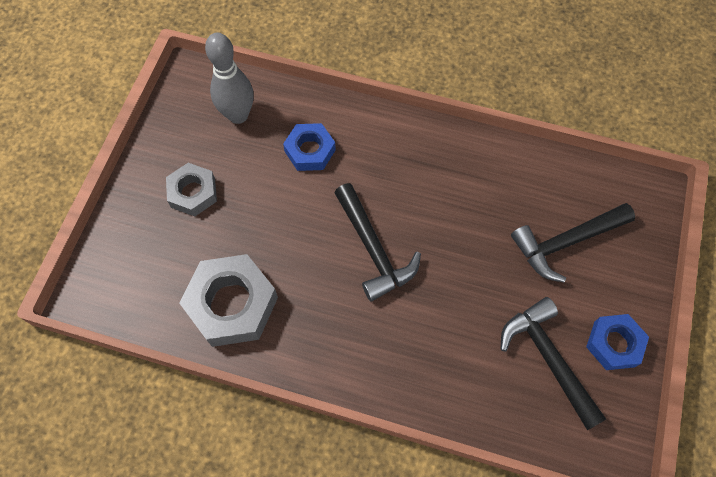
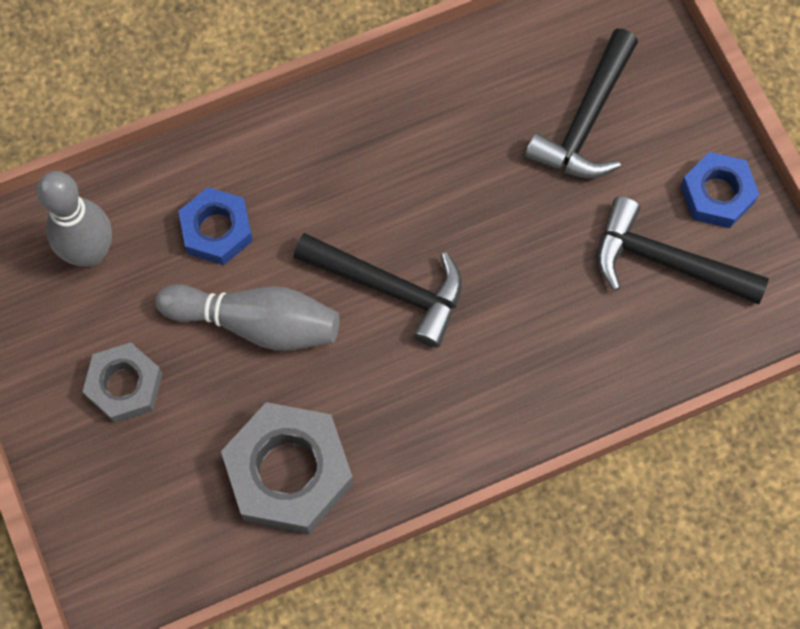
camera: 40 degrees left, 5 degrees up
(287, 213) = (256, 323): none -> grey bowling pin

